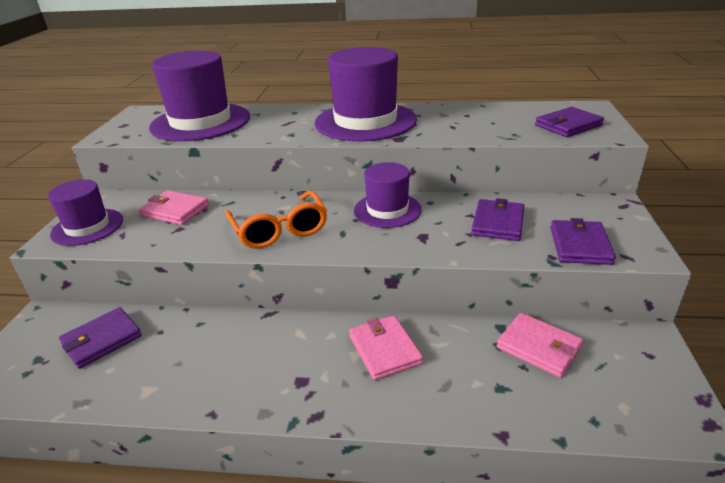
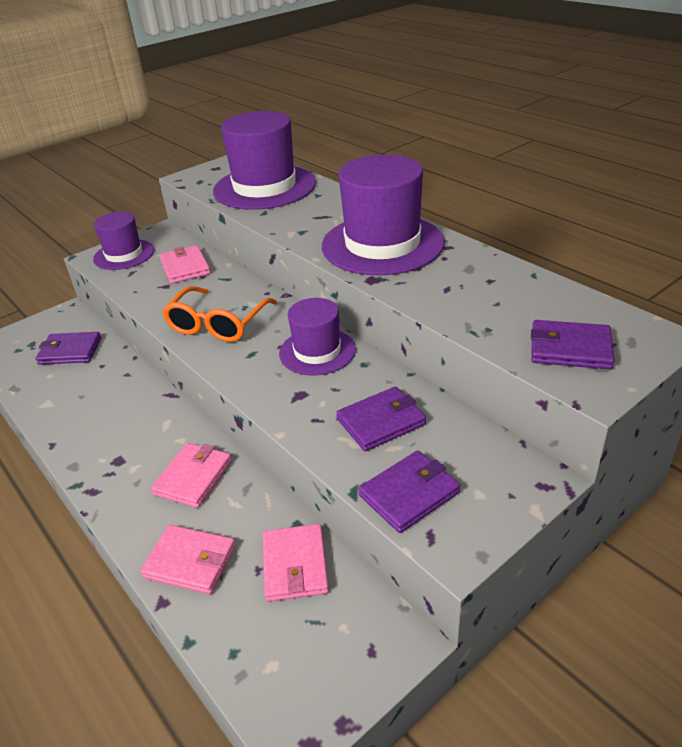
camera: 45 degrees right, 5 degrees up
(476, 397) = (190, 562): none -> pink wallet

